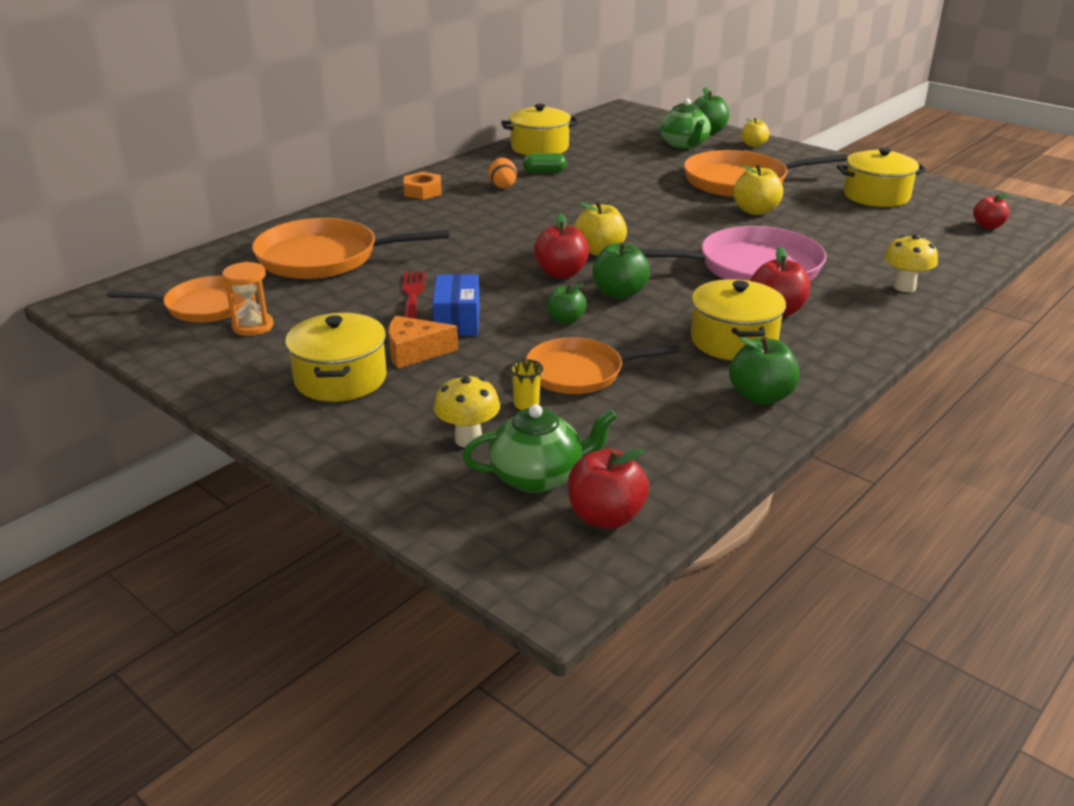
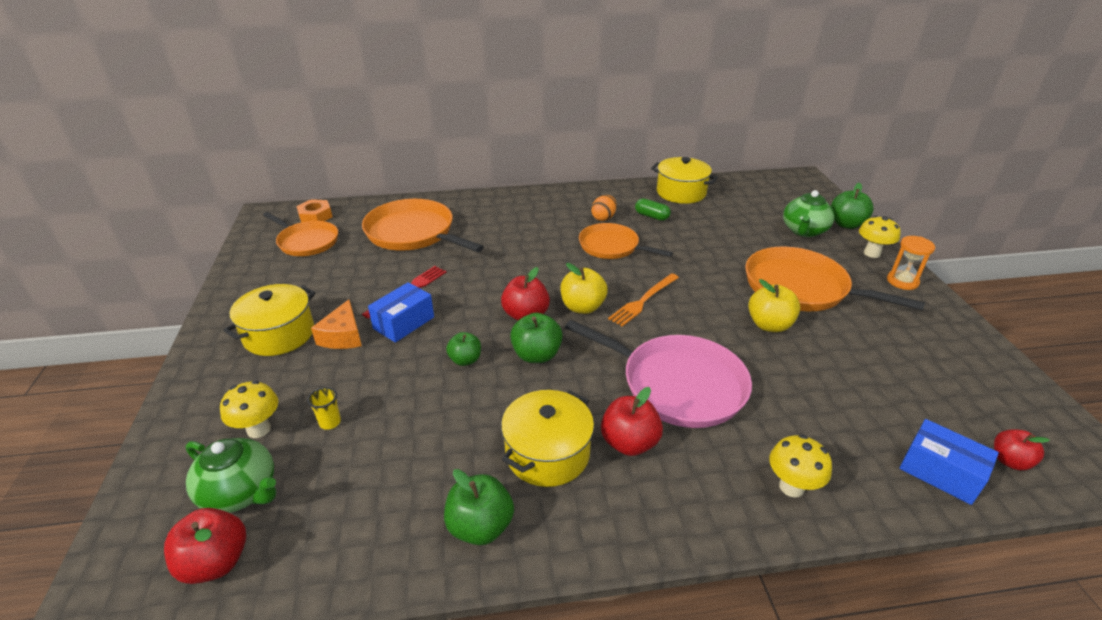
camera: 40 degrees right, 5 degrees up
(253, 326) = (303, 269): orange hourglass -> orange hourglass (902, 281)
(414, 352) = (343, 336): orange cheese -> orange cheese turned 120 degrees counterclockwise
(423, 191) = (546, 202): orange nut -> orange nut (315, 216)
(580, 372) = (402, 414): orange pan -> orange pan (611, 246)
(640, 229) = (643, 301): none -> orange fork
(753, 145) = (872, 253): yellow apple -> yellow mushroom
(876, 196) = (921, 361): yellow pot -> none
(965, 246) = (940, 472): none -> blue box

